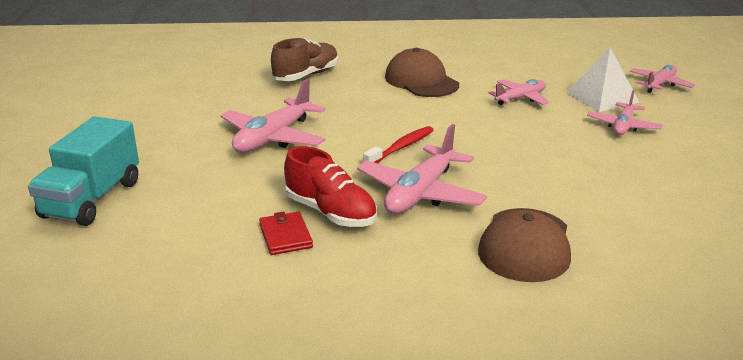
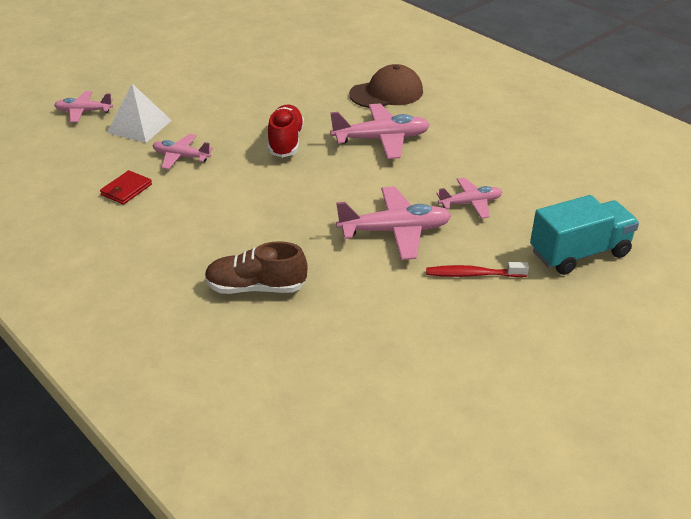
camera: 130 degrees left, 10 degrees up
(285, 236) = (490, 159): red wallet -> red wallet (126, 190)
(330, 212) = (446, 158): red shoe -> red shoe (286, 142)
(401, 147) = (333, 171): red toothbrush -> red toothbrush (473, 274)
(421, 81) = (194, 216): brown cap -> none
(623, 126) = (189, 106): pink plane -> pink plane (470, 203)

